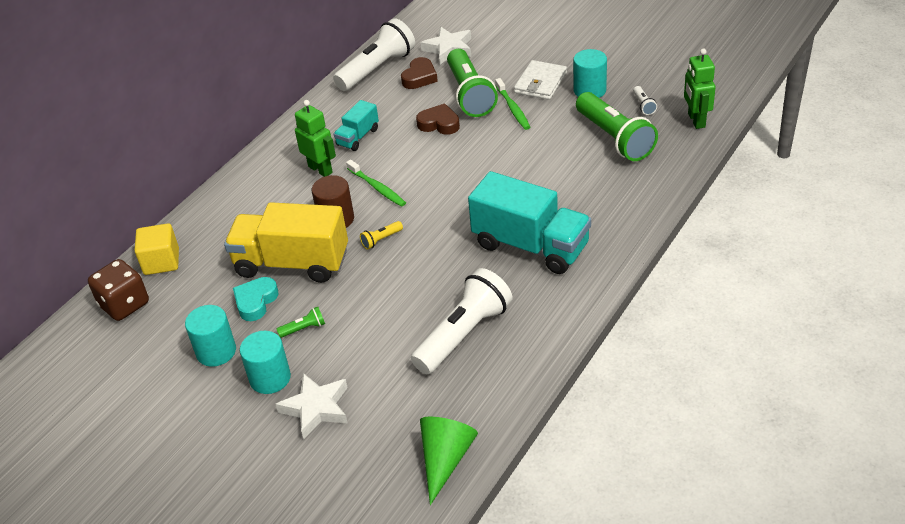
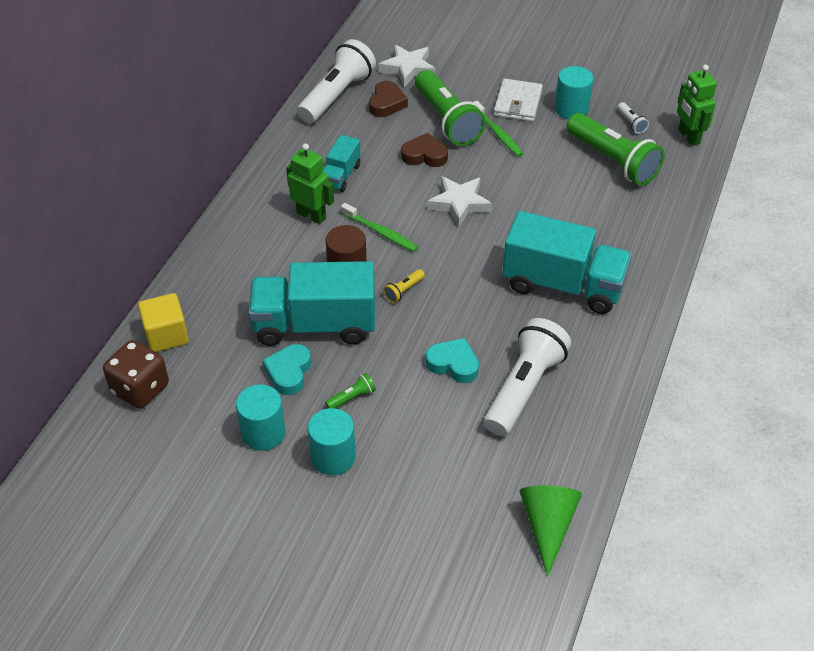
camera: 15 degrees left, 5 degrees up
(292, 263) = (315, 325): yellow truck -> turquoise truck
(316, 408) = (394, 485): white star -> white star (459, 203)
(405, 307) = (453, 364): none -> turquoise heart

